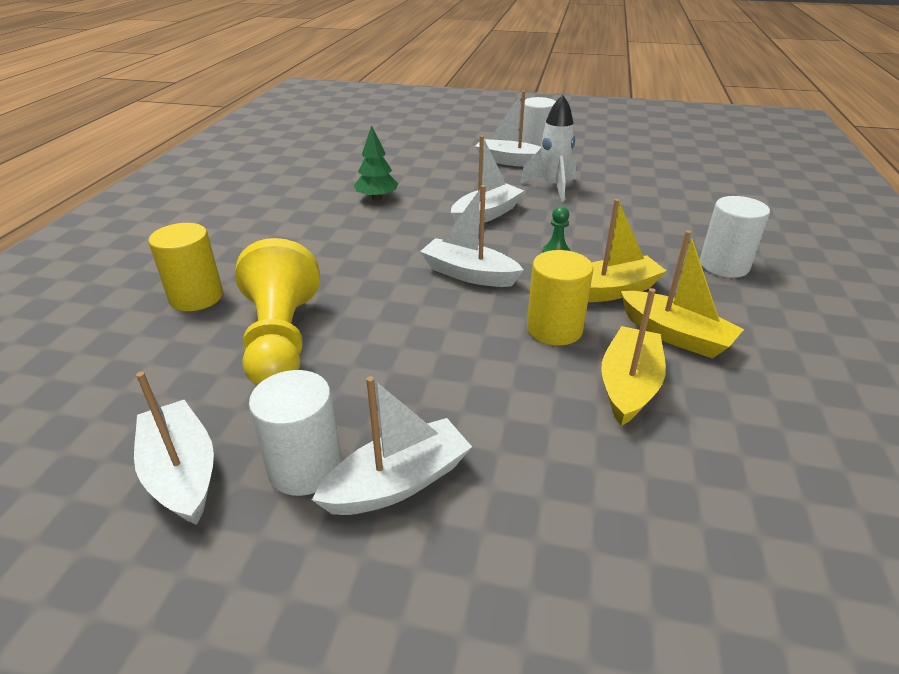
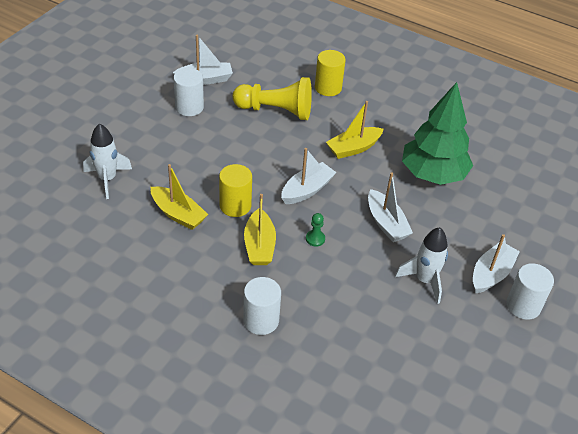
camera: 105 degrees right, 10 degrees up
(377, 198) = (433, 174): green tree -> green tree, size x2.10
(398, 482) = (167, 128): white boat -> none
(632, 531) = (107, 179): none -> white rocket
(675, 335) = (204, 252): yellow boat -> yellow boat (353, 148)

